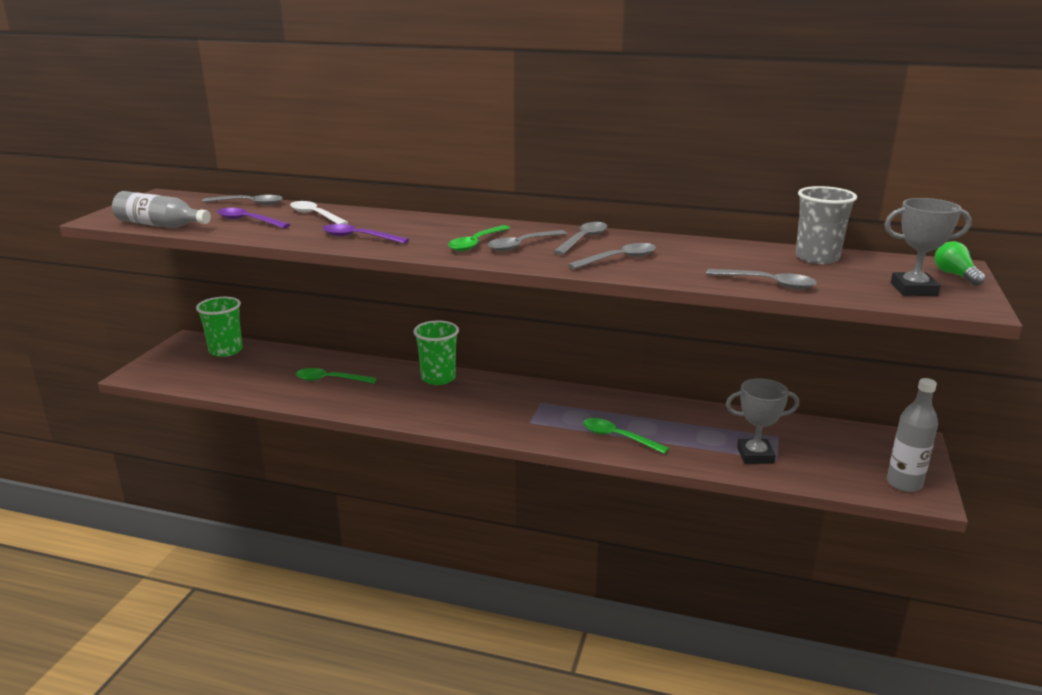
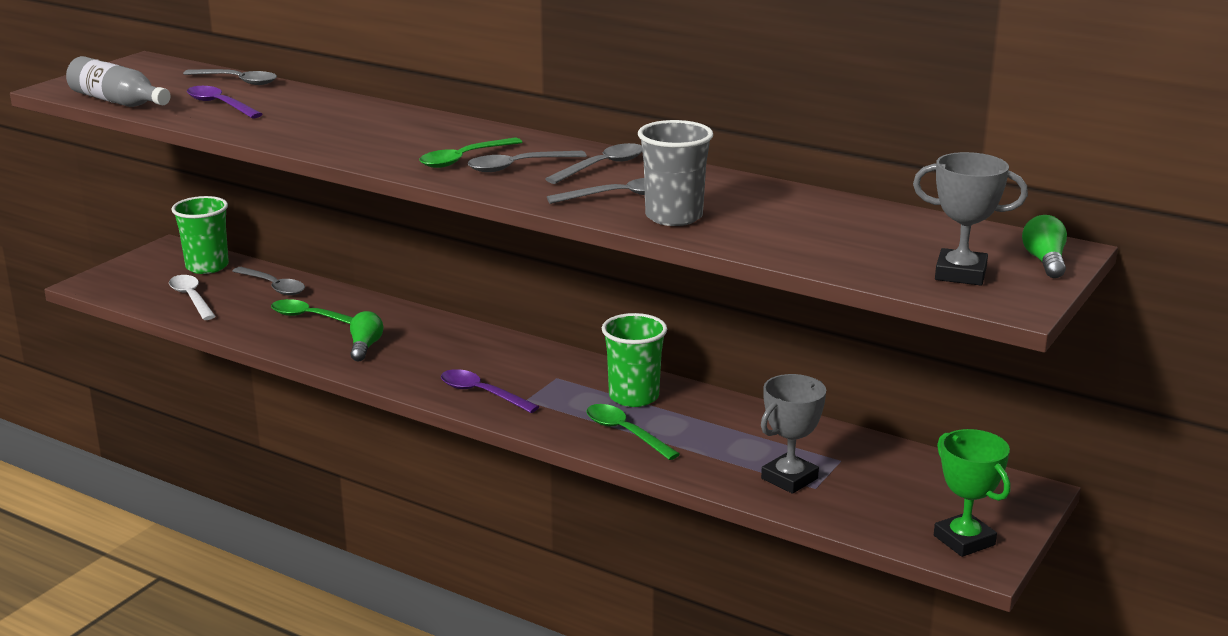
camera: 15 degrees right, 0 degrees up
(315, 215) = (303, 104): white spoon -> white spoon (191, 298)
(359, 237) = (331, 138): purple spoon -> purple spoon (482, 393)
(384, 397) = (365, 347): none -> green light bulb
(438, 378) = (446, 331): green cup -> green cup (634, 397)
(755, 455) = (789, 478): grey trophy -> grey trophy turned 60 degrees counterclockwise
(767, 283) = (775, 246): grey spoon -> grey spoon (273, 286)
(817, 258) = (883, 220): grey cup -> grey cup (673, 217)
(904, 483) = (964, 540): grey bottle -> green trophy

